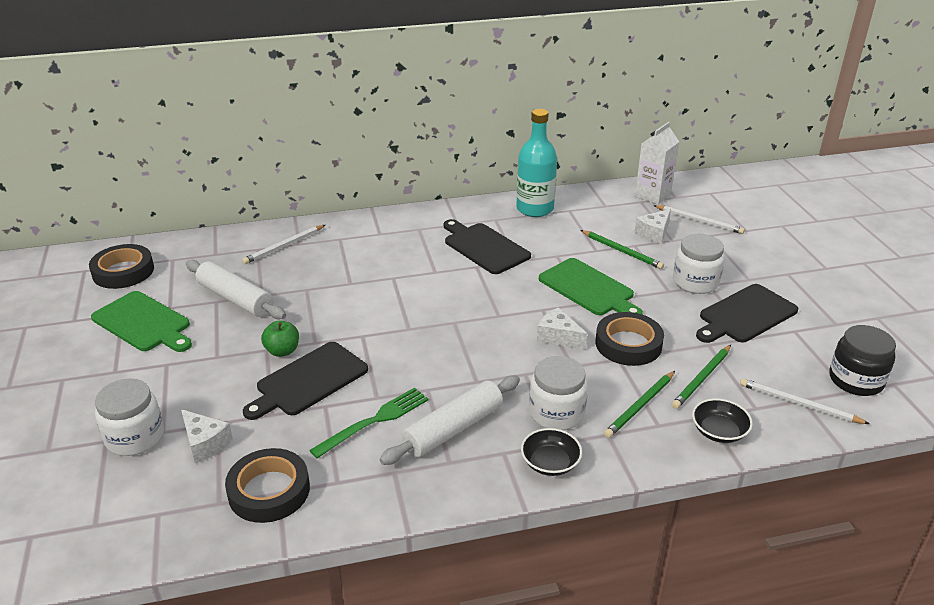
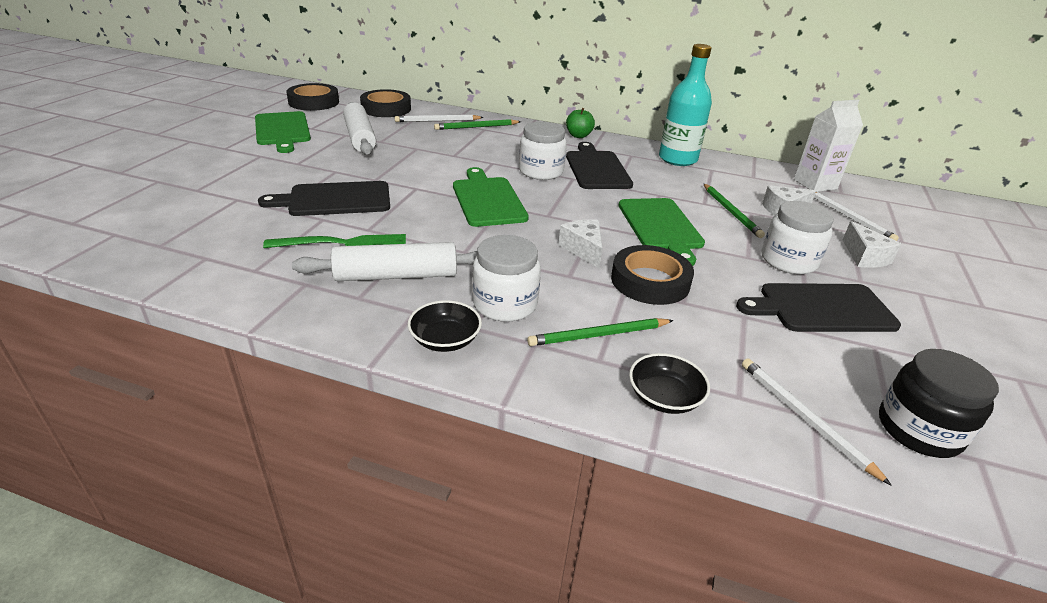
camera: 30 degrees right, 0 degrees up
(135, 437) = (176, 186): white jar -> white jar (541, 171)
(205, 444) = (209, 207): white cheese -> white cheese (864, 257)
(269, 491) = (201, 253): black tape -> black tape (386, 108)
(282, 351) = (344, 176): green apple -> green apple (578, 136)
(435, 321) = (487, 200): none -> green cutting board
(702, 378) = (701, 341): green pencil -> green pencil (476, 127)

